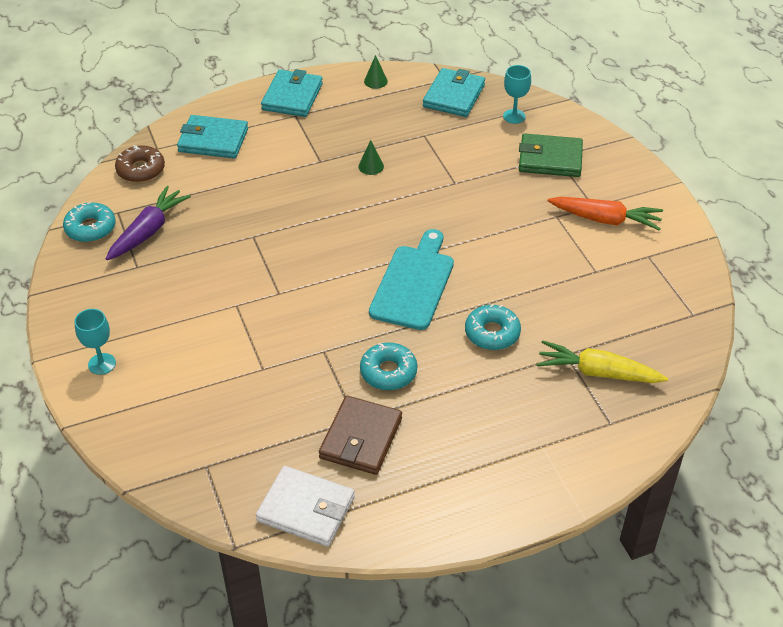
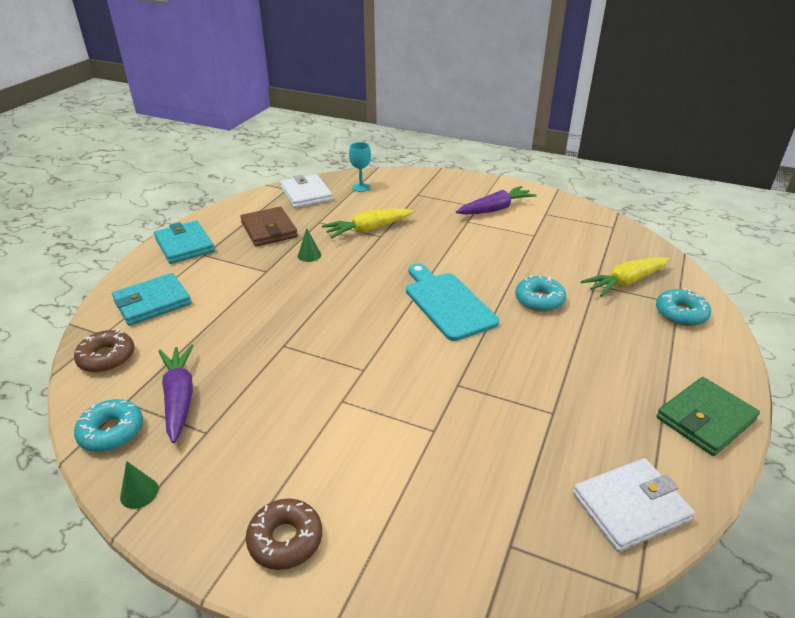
camera: 45 degrees left, 10 degrees down
(102, 364) = (285, 539): turquoise goblet -> brown donut
(361, 438) = (577, 422): brown wallet -> brown wallet (269, 230)
(375, 81) = (238, 210): green cone -> green cone (139, 493)
(388, 372) = (521, 366): turquoise donut -> turquoise donut (681, 313)
(453, 96) = (306, 194): turquoise wallet -> white wallet
(454, 169) = (368, 229): none -> yellow carrot
(550, 159) = (416, 197): green wallet -> green wallet (705, 419)
(605, 220) = (495, 209): orange carrot -> purple carrot

